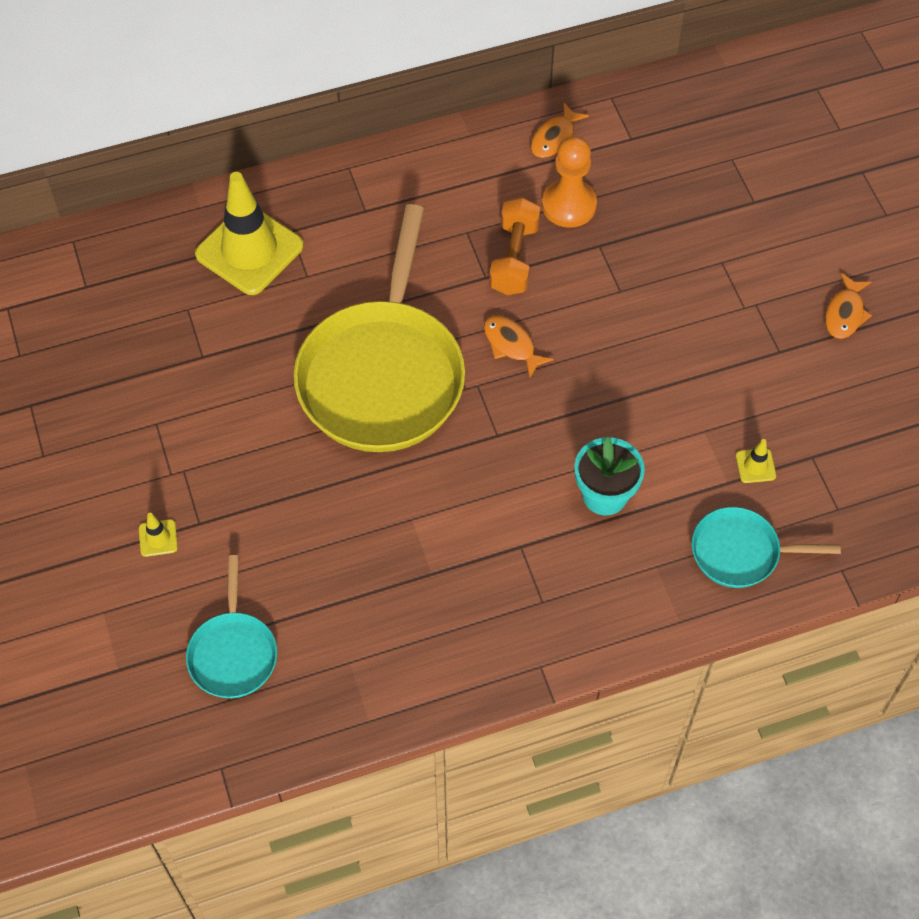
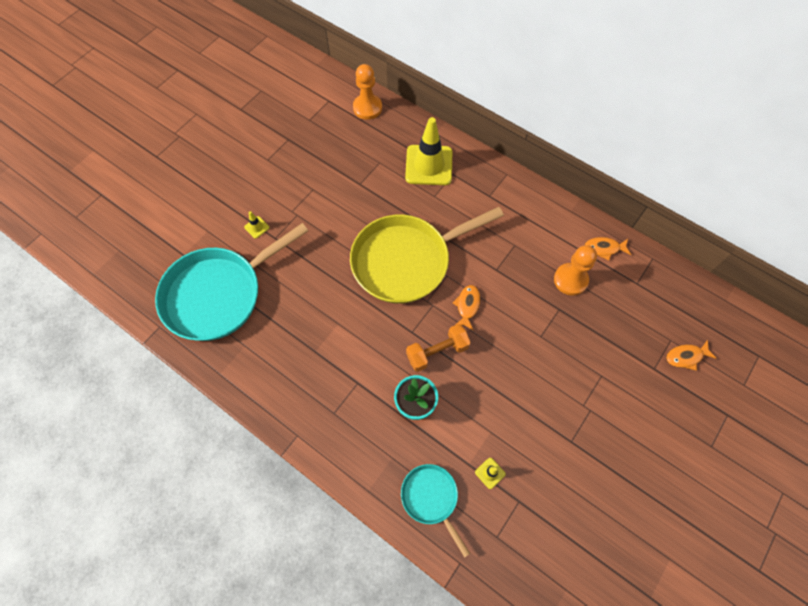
camera: 55 degrees right, 5 degrees up
(72, 264) = (367, 108): none -> orange pawn
(233, 652) = (219, 294): turquoise pan -> turquoise pan, size x2.03
(514, 258) = (518, 275): orange dumbbell -> orange dumbbell (437, 352)
(845, 313) = (625, 463): orange fish -> orange fish (686, 357)

